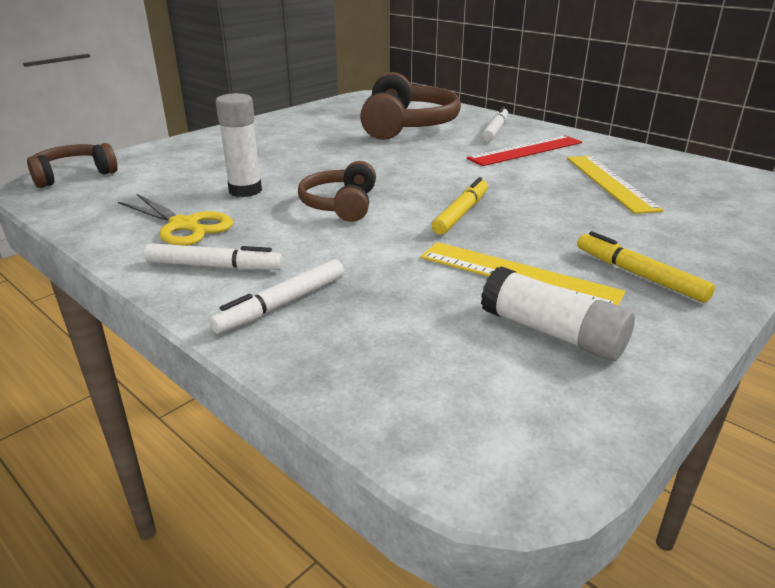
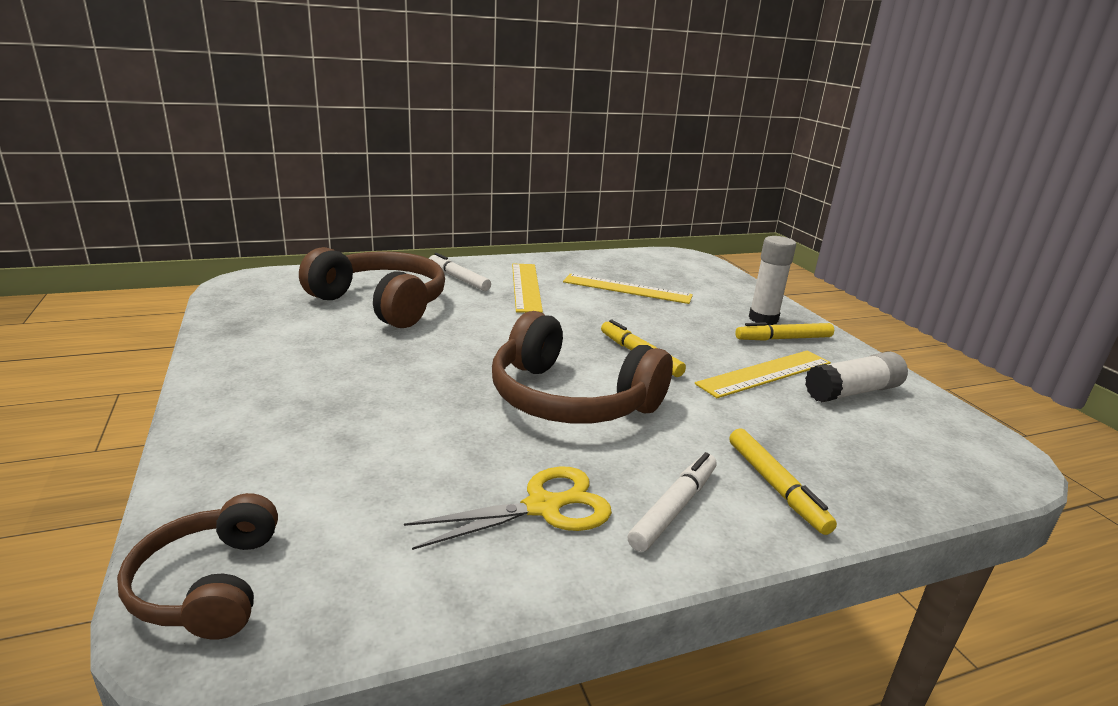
camera: 65 degrees left, 5 degrees down
(245, 190) = (471, 441): white glue stick -> white glue stick (763, 319)
(282, 304) = (775, 486): white marker -> yellow marker
(340, 205) = (570, 399): brown headphones -> brown headphones, size x1.72
(526, 150) = (526, 287): red ruler -> yellow ruler

